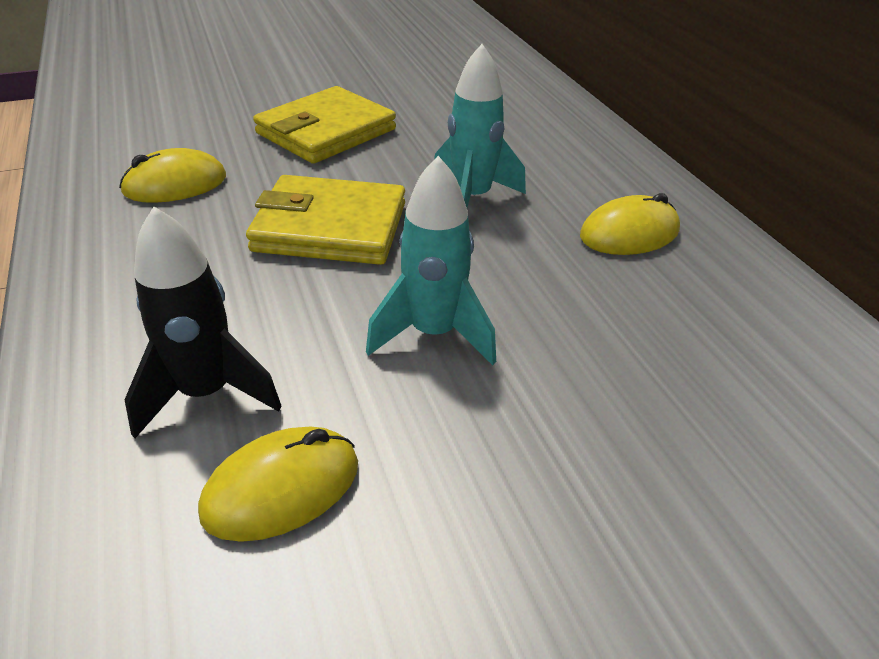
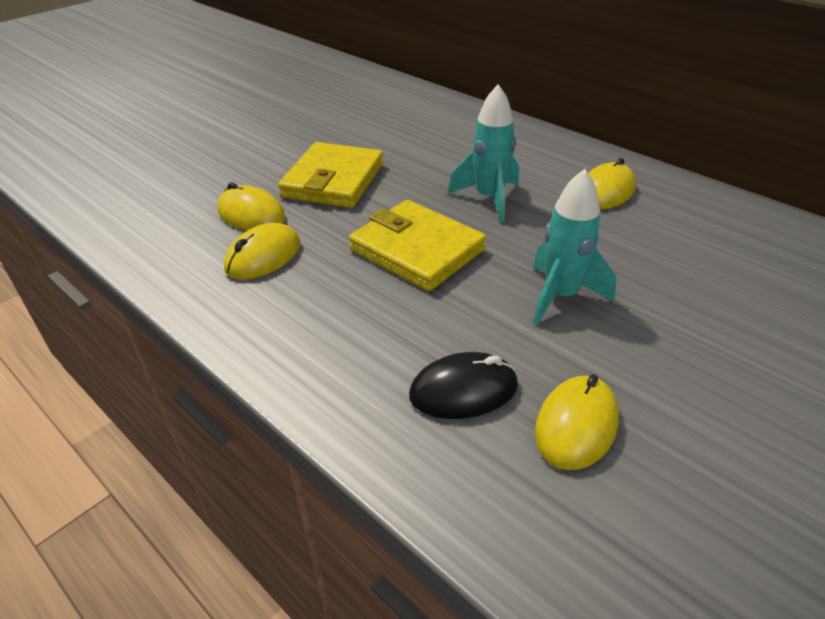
camera: 25 degrees left, 0 degrees up
(206, 393) = (463, 390): black rocket -> black mouse
(211, 141) = (251, 214): none -> yellow mouse
(330, 227) = (417, 250): yellow wallet -> yellow wallet turned 60 degrees clockwise

